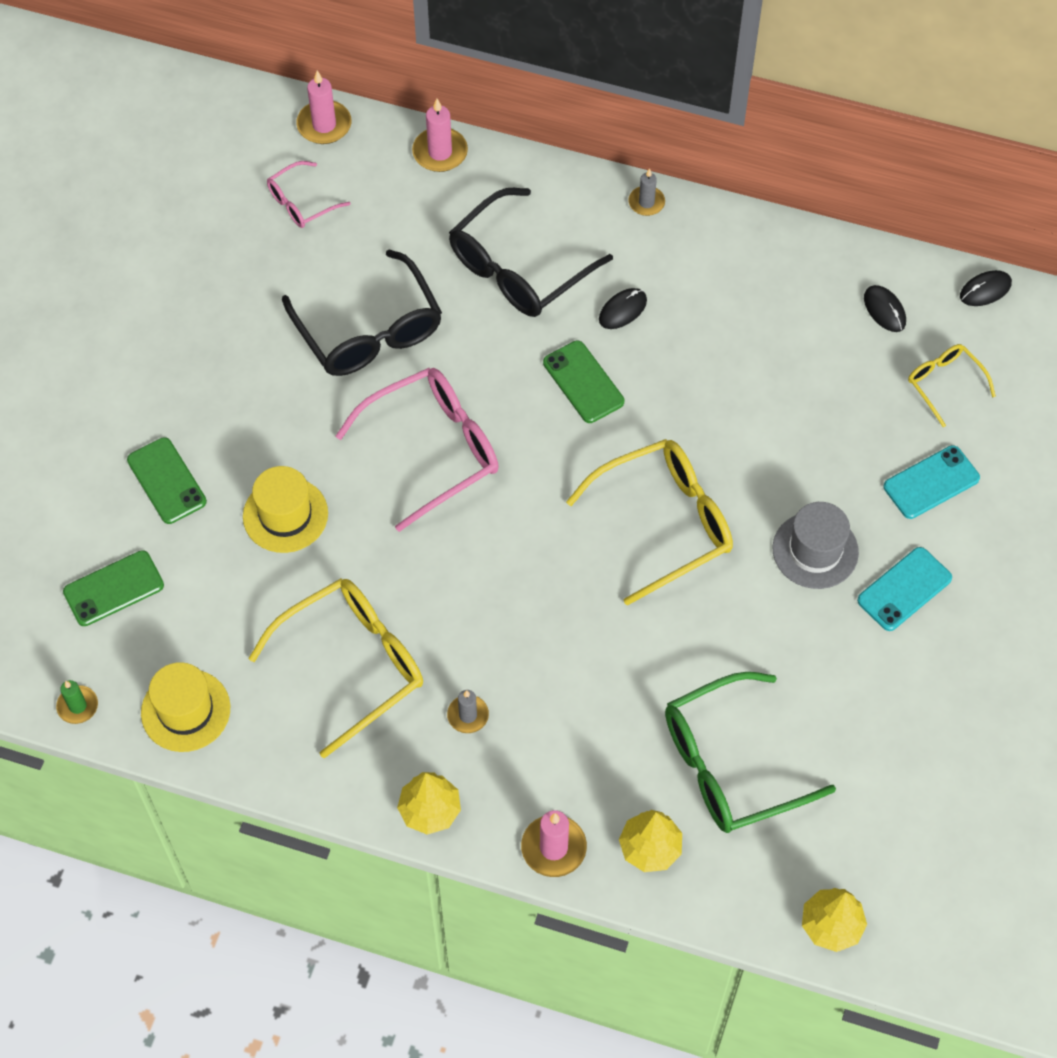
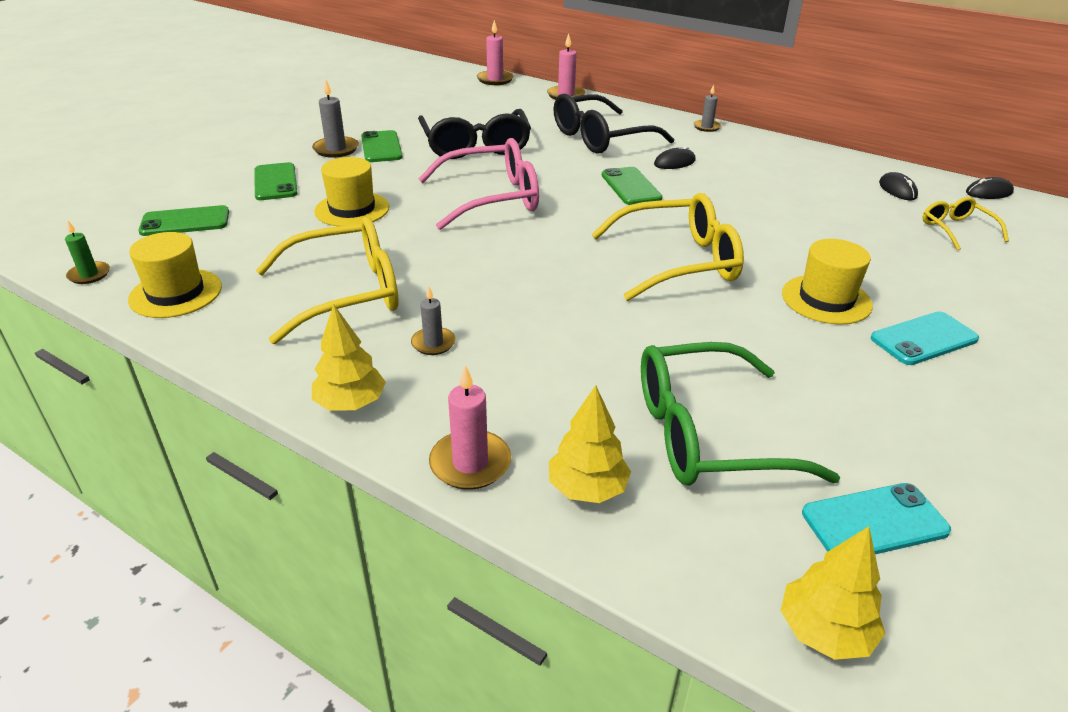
camera: 15 degrees right, 25 degrees down
(198, 384) = (336, 149): none -> grey candle
(252, 364) = (381, 147): none -> green phone
(301, 202) = (461, 100): pink glasses -> none
(815, 550) = (826, 299): grey hat -> yellow hat
(931, 482) = (948, 278): turquoise phone -> turquoise phone (874, 522)

